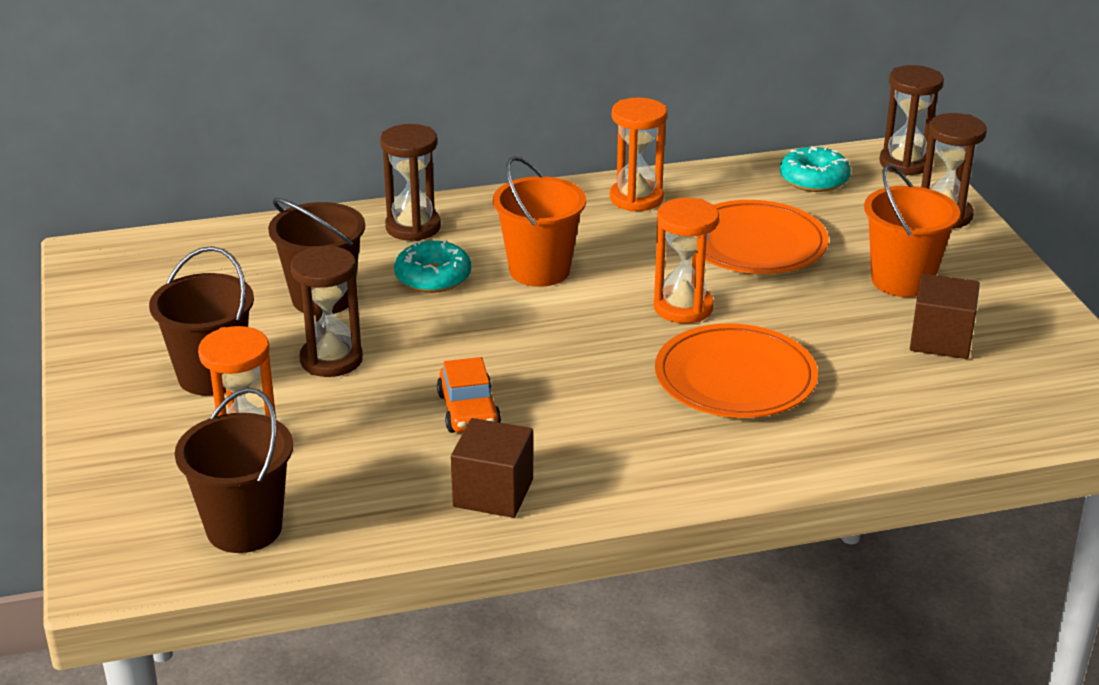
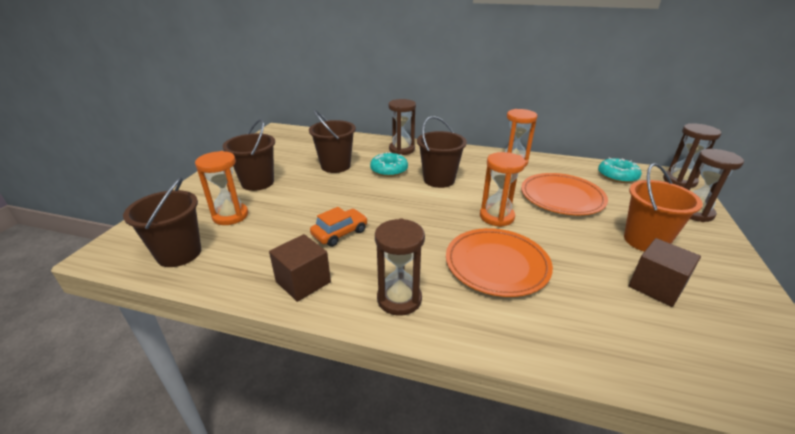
camera: 30 degrees right, 0 degrees up
(331, 360) = (309, 190): brown hourglass -> brown hourglass (399, 299)
(469, 411) = (340, 233): orange car -> orange car turned 150 degrees counterclockwise
(539, 270) = (439, 180): orange bucket -> brown bucket

